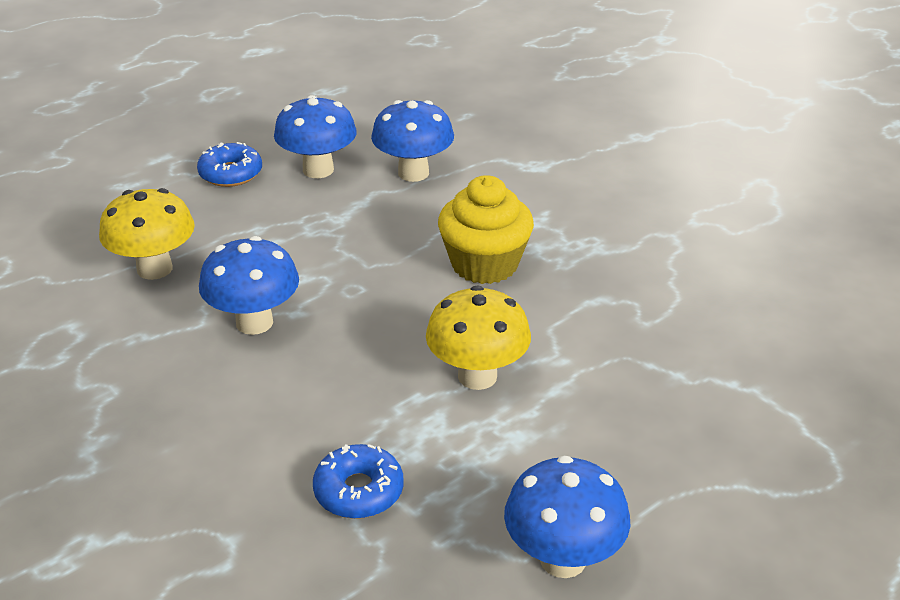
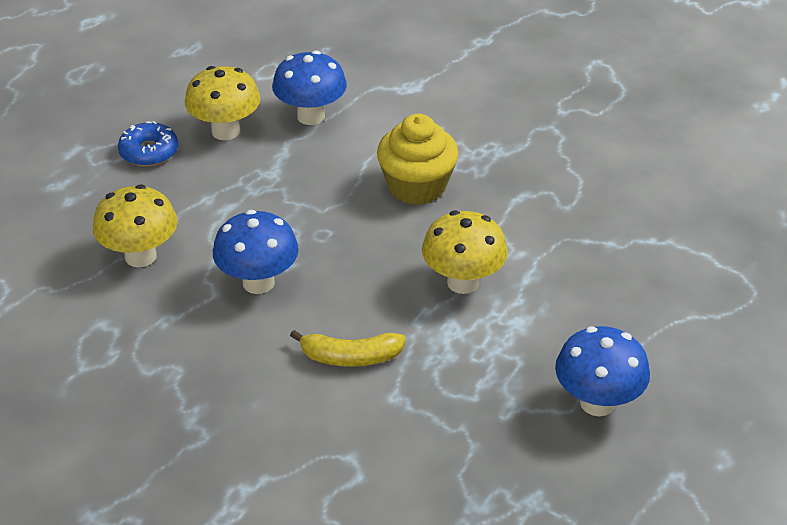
camera: 20 degrees left, 5 degrees up
(301, 426) = (350, 357): none -> yellow banana
(318, 170) = (225, 131): blue mushroom -> yellow mushroom
(359, 491) = (424, 395): blue donut -> none

